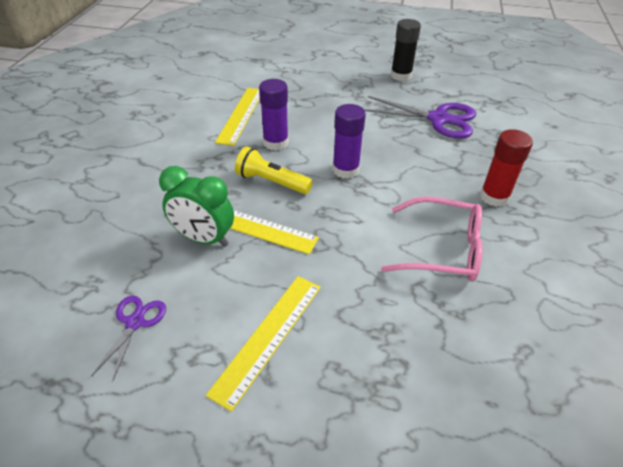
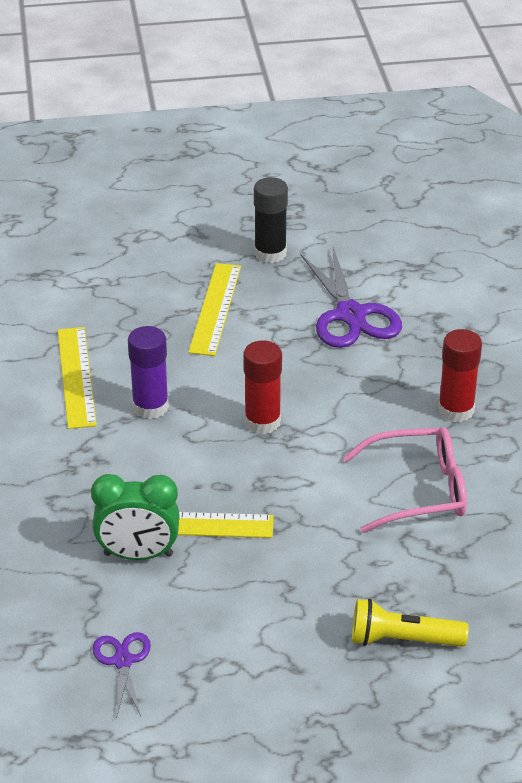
camera: 20 degrees left, 5 degrees down
(268, 337) = (273, 632): yellow ruler -> yellow ruler (215, 308)
(271, 182) = (177, 463): yellow flashlight -> yellow flashlight (403, 640)
(345, 170) = (262, 421): purple glue stick -> red glue stick
(438, 119) = (351, 315): purple scissors -> purple scissors turned 75 degrees clockwise

